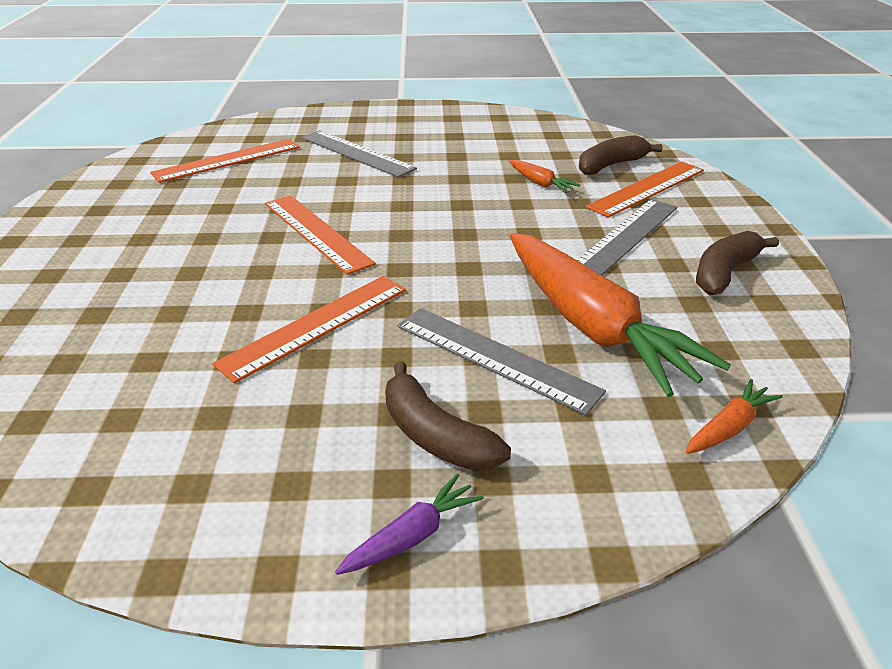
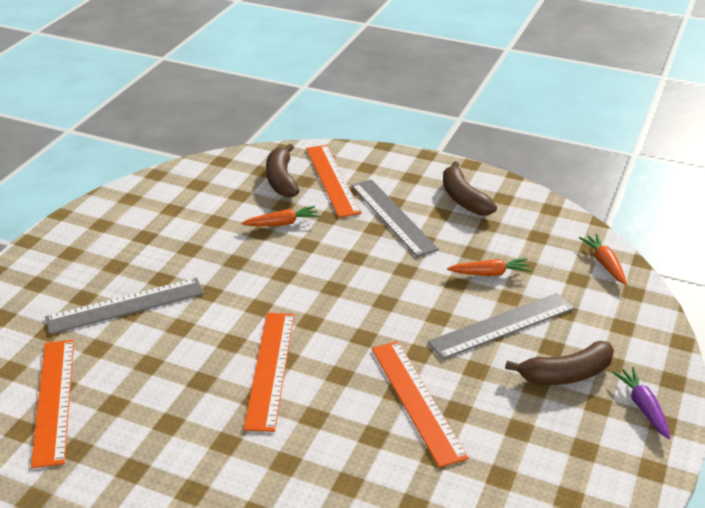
camera: 65 degrees left, 0 degrees up
(316, 232) = (270, 369): orange ruler -> orange ruler turned 75 degrees counterclockwise
(592, 326) = (490, 273): orange carrot -> orange carrot, size x0.41

